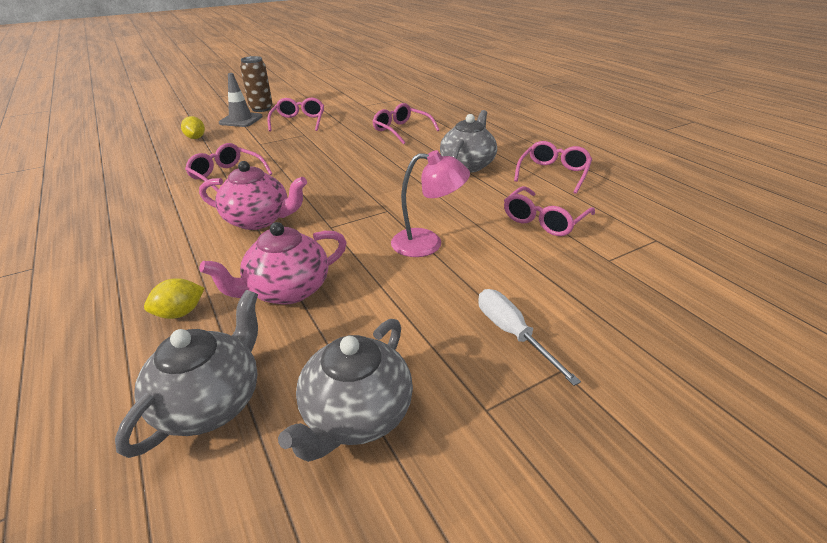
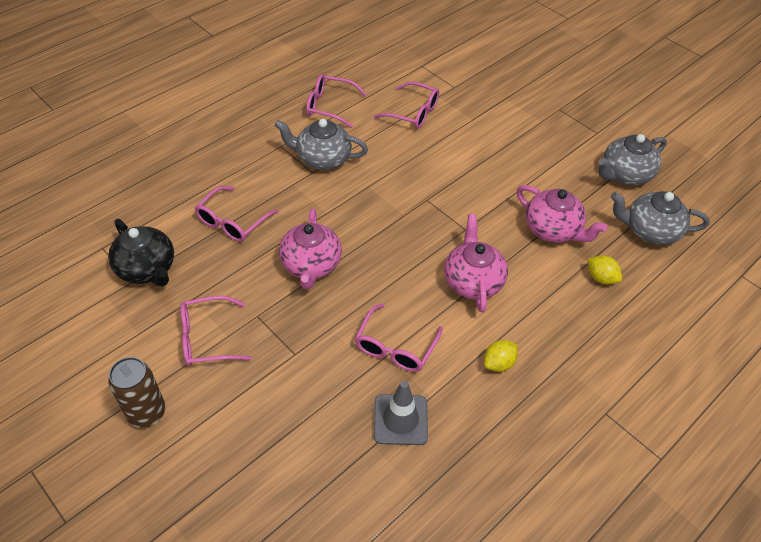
camera: 105 degrees left, 15 degrees up
(196, 138) = (286, 444): yellow lemon -> yellow lemon (498, 363)
(241, 120) = (204, 418): grey traffic cone -> grey traffic cone (400, 419)
(337, 153) = (311, 265): none -> pink teapot
(356, 414) = (625, 174): grey teapot -> grey teapot turned 135 degrees clockwise
(371, 108) = (147, 269): none -> black teapot
(427, 243) = (467, 169): pink lamp -> none
(512, 333) = (542, 125): white screwdriver -> none

